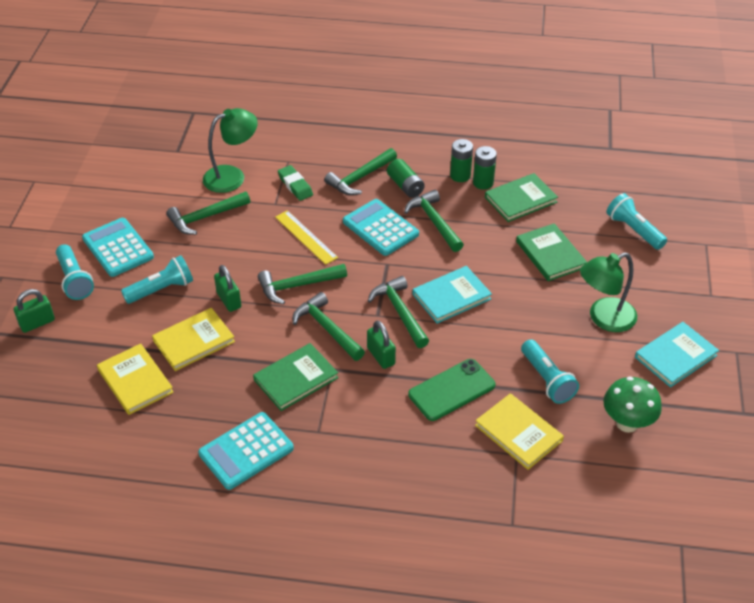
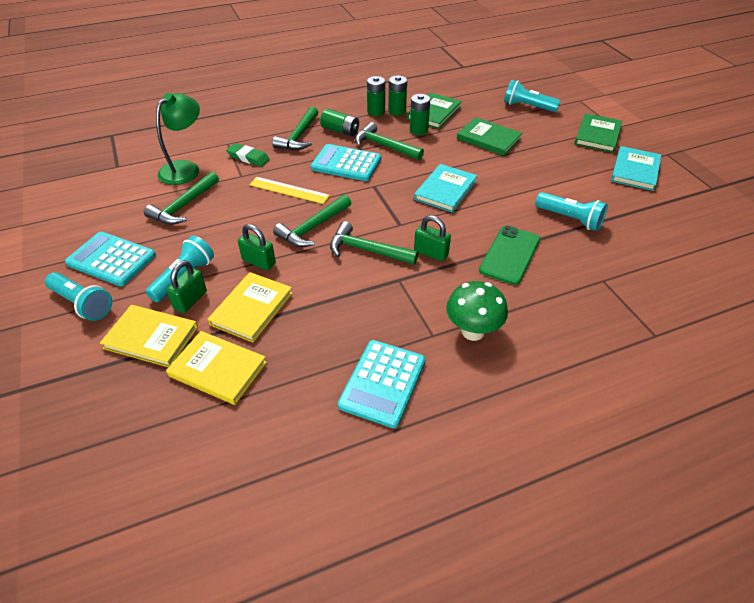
camera: 30 degrees left, 0 degrees up
(37, 323) = (64, 360): green padlock -> green padlock (190, 300)
(296, 379) = (375, 300): green book -> green book (597, 135)
(400, 312) = (416, 215): green hammer -> none
(485, 216) = (418, 130): none -> green battery
(518, 433) = (589, 264): yellow book -> yellow book (151, 338)
(604, 318) = (565, 165): green lamp -> none
(627, 423) = (652, 225): green mushroom -> green mushroom (472, 331)

